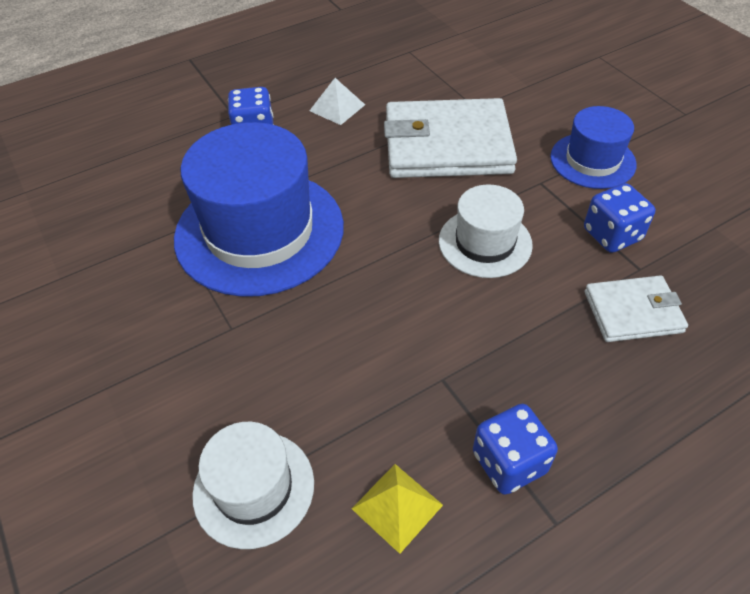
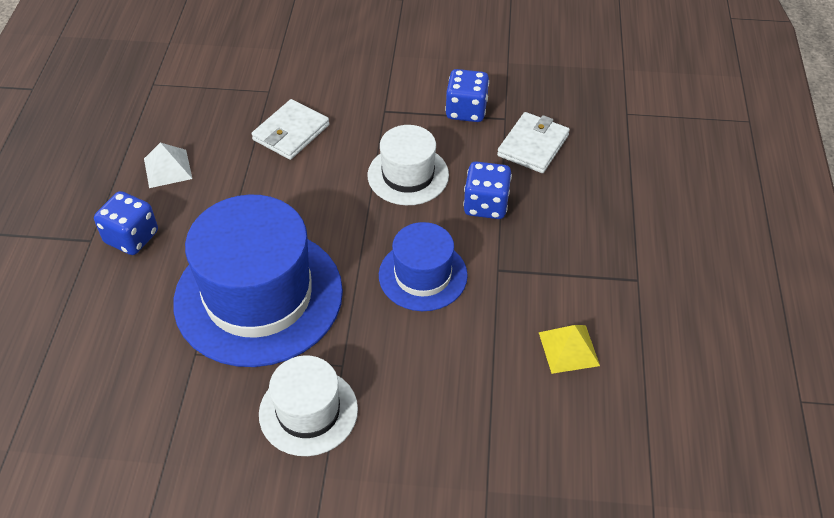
camera: 55 degrees left, 0 degrees up
(254, 488) = (494, 420): white hat -> white hat (308, 411)
(447, 145) = (291, 132): white wallet -> white wallet, size x0.54
(509, 462) = (584, 275): blue dice -> blue dice (486, 205)
(592, 160) = (393, 72): blue hat -> blue hat (423, 275)

